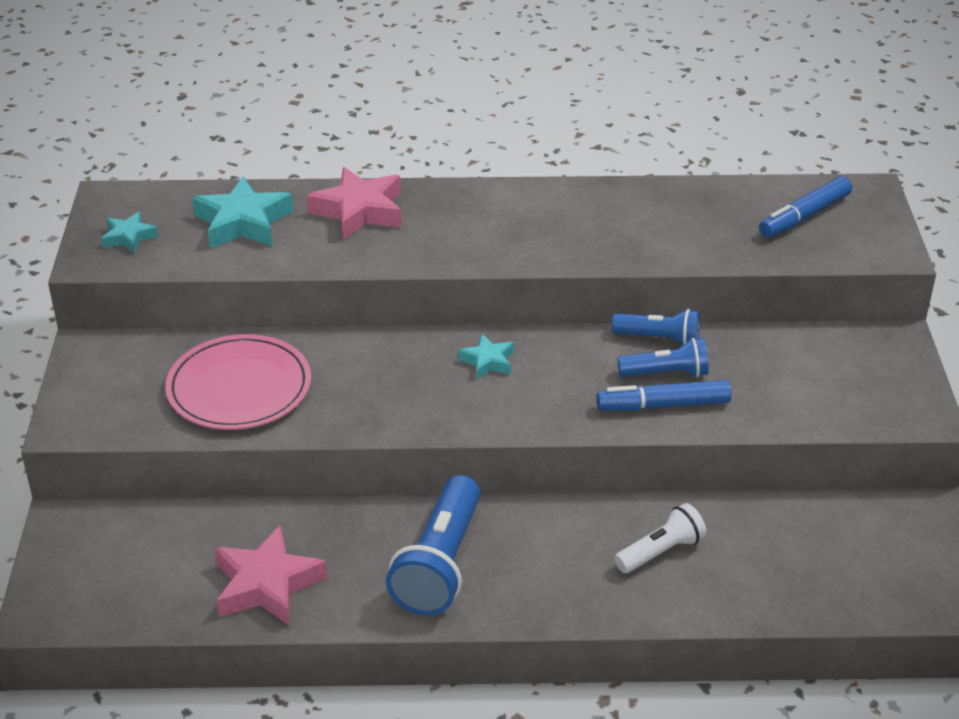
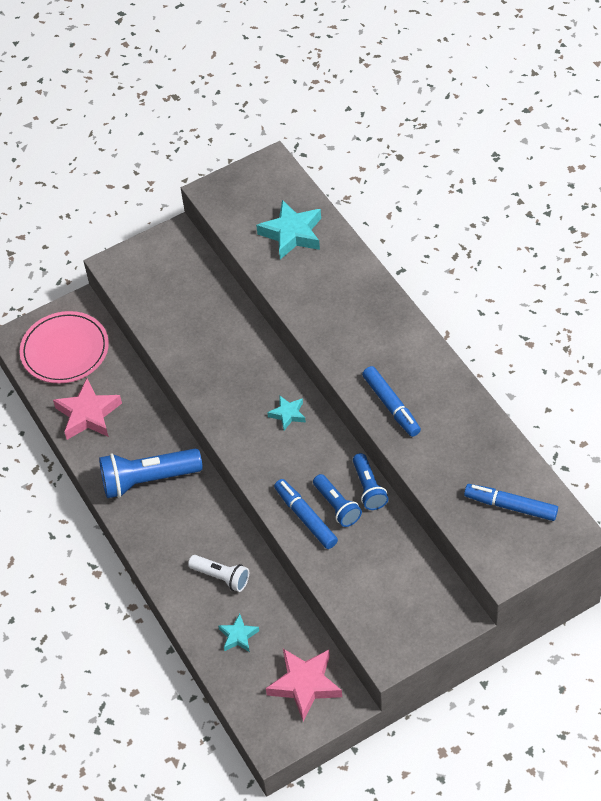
camera: 65 degrees right, 15 degrees up
(129, 237) = (242, 194): turquoise star -> turquoise star (238, 636)
(239, 388) = (188, 316): pink plate -> pink plate (65, 350)
(359, 211) = (343, 279): pink star -> pink star (305, 685)
(588, 244) = (391, 406): none -> blue marker

